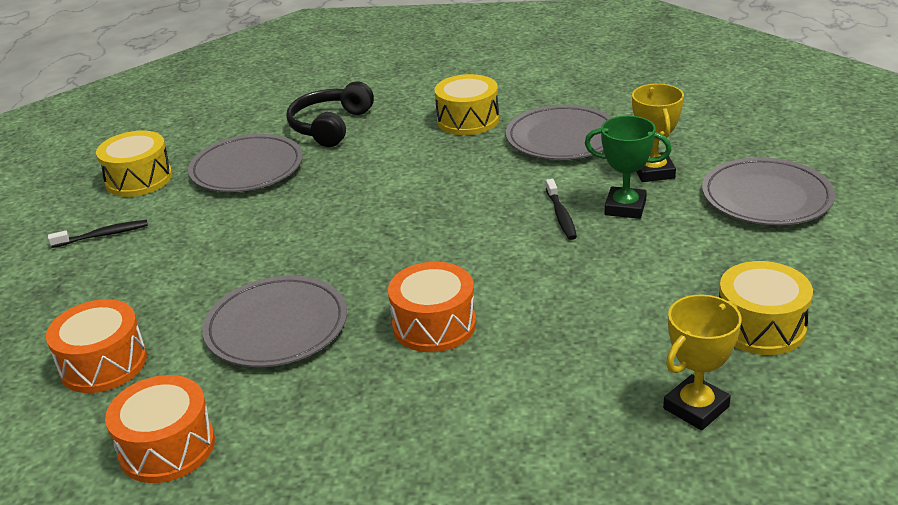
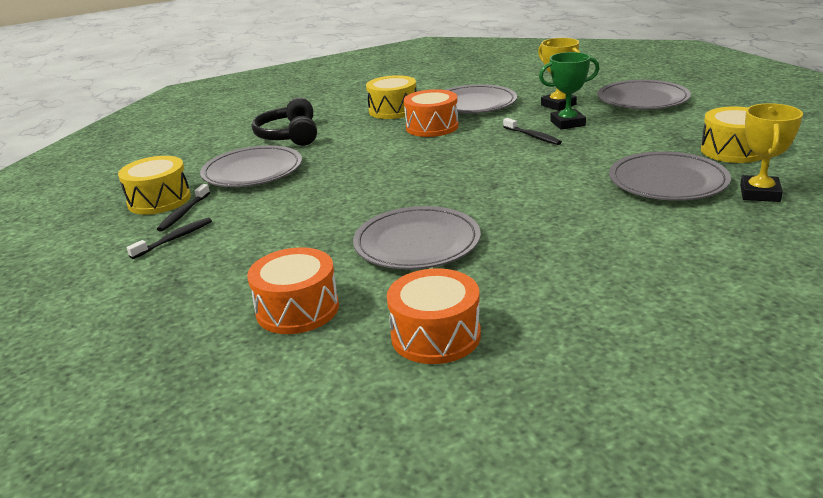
camera: 30 degrees left, 5 degrees down
(140, 204) = (183, 213): none -> black toothbrush
(434, 325) = (534, 207): orange drum -> orange drum (432, 127)
(617, 345) = (667, 181): none -> grey plate

